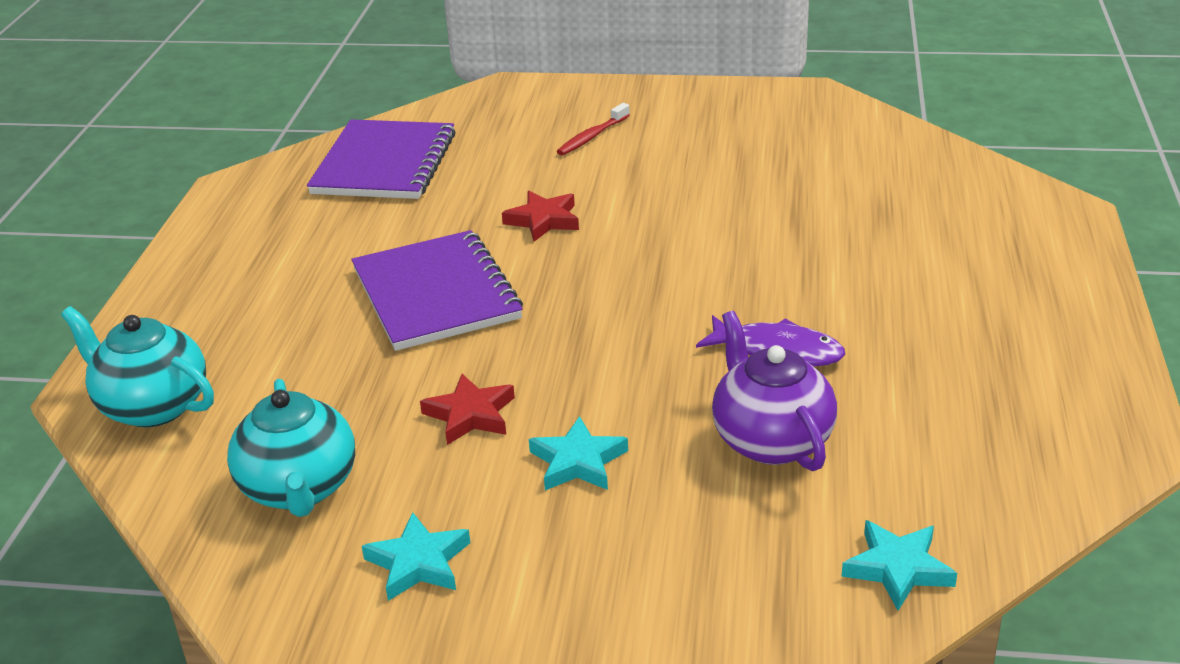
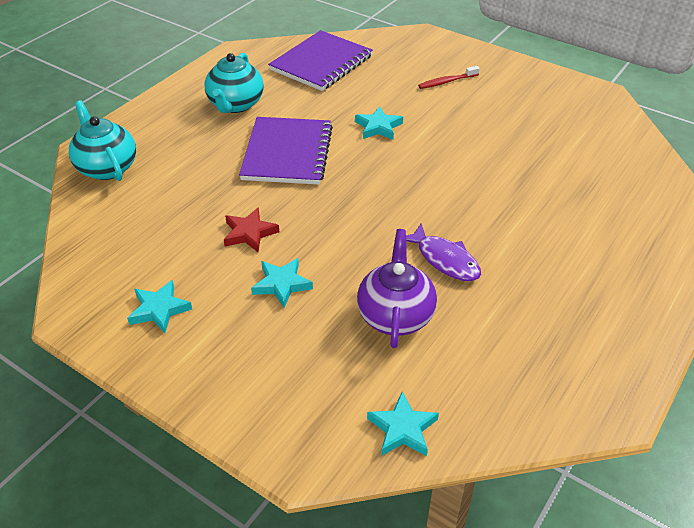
camera: 25 degrees right, 10 degrees up
(299, 489) = (137, 242): turquoise teapot -> turquoise teapot (235, 105)
(543, 220) = (378, 127): red star -> turquoise star

